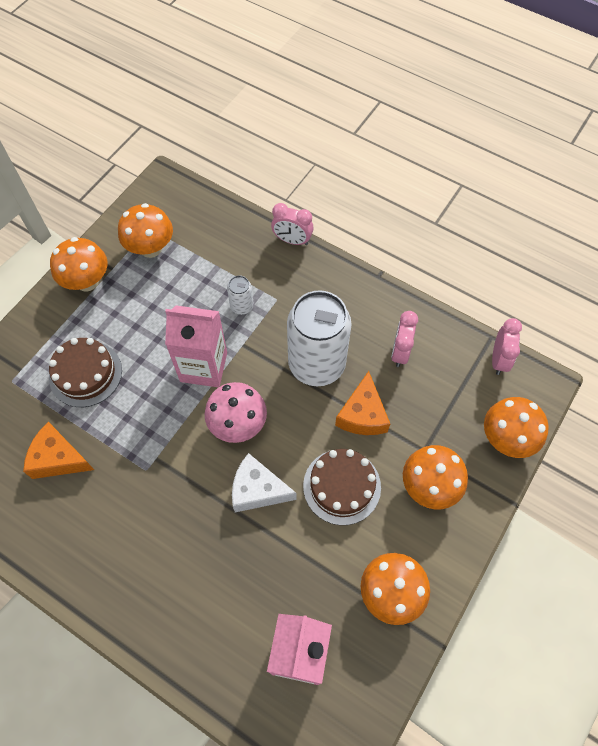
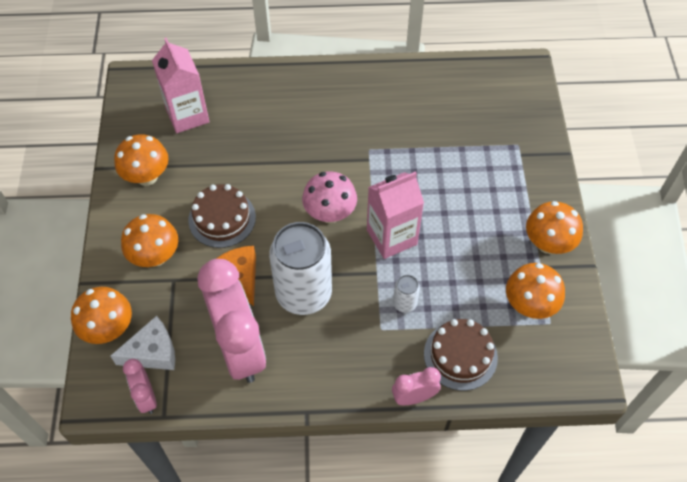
camera: 145 degrees right, 5 degrees down
(58, 458) = (433, 122): orange cheese -> none
(85, 374) = (473, 179): brown cake -> brown cake (460, 355)
(257, 490) = (281, 182): white cheese -> white cheese (153, 352)
(400, 352) = (240, 348): pink clock -> pink clock, size x2.17

